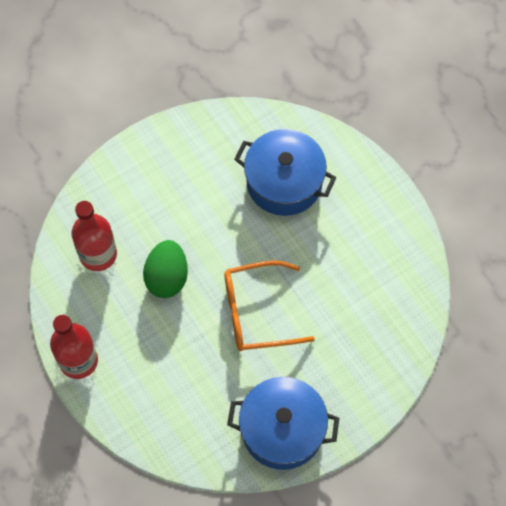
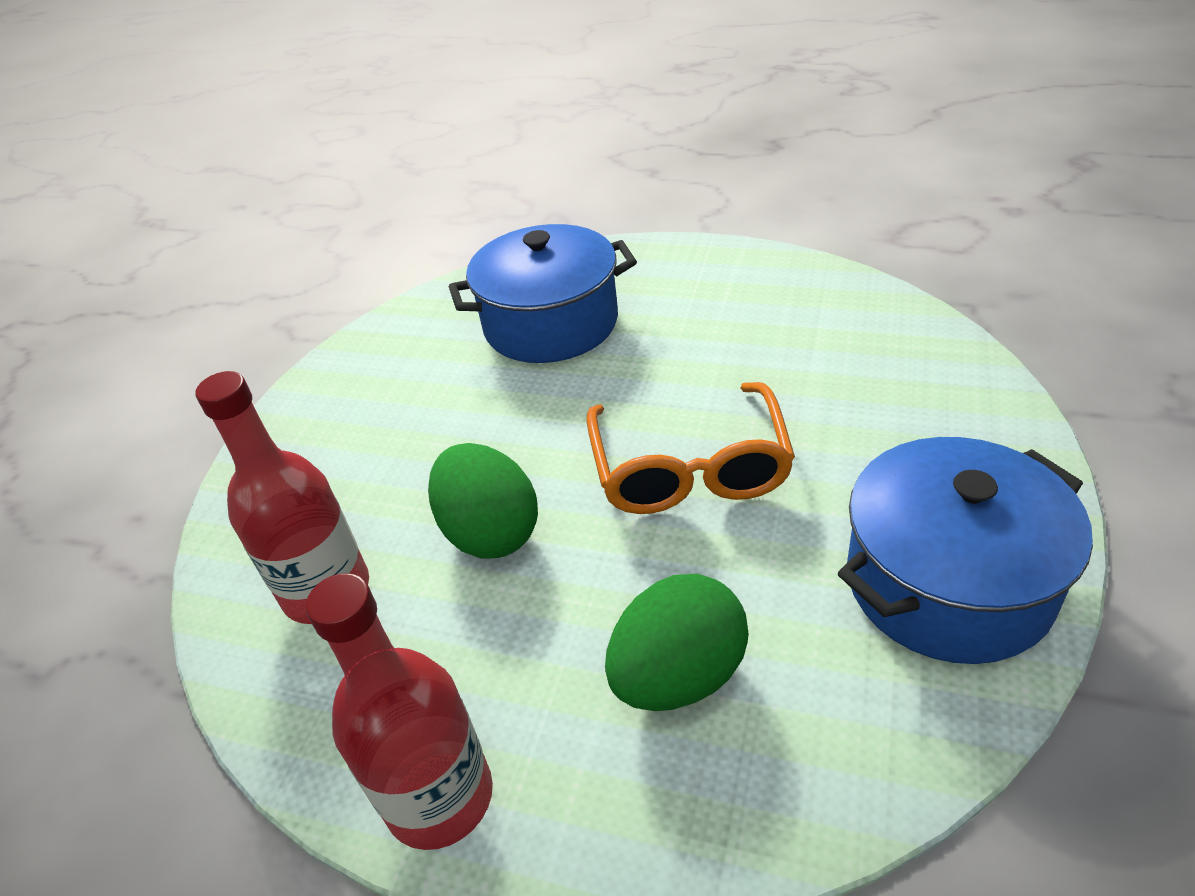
camera: 35 degrees left, 25 degrees down
(173, 384) = (679, 675): none -> green egg
(256, 312) = (690, 469): orange glasses -> orange glasses turned 45 degrees counterclockwise

